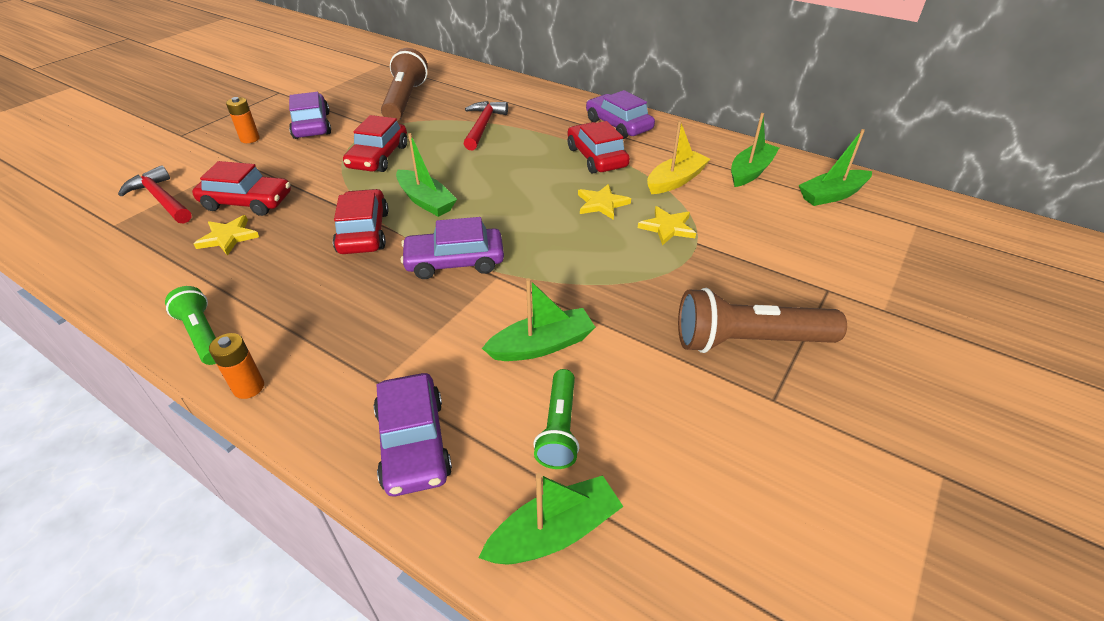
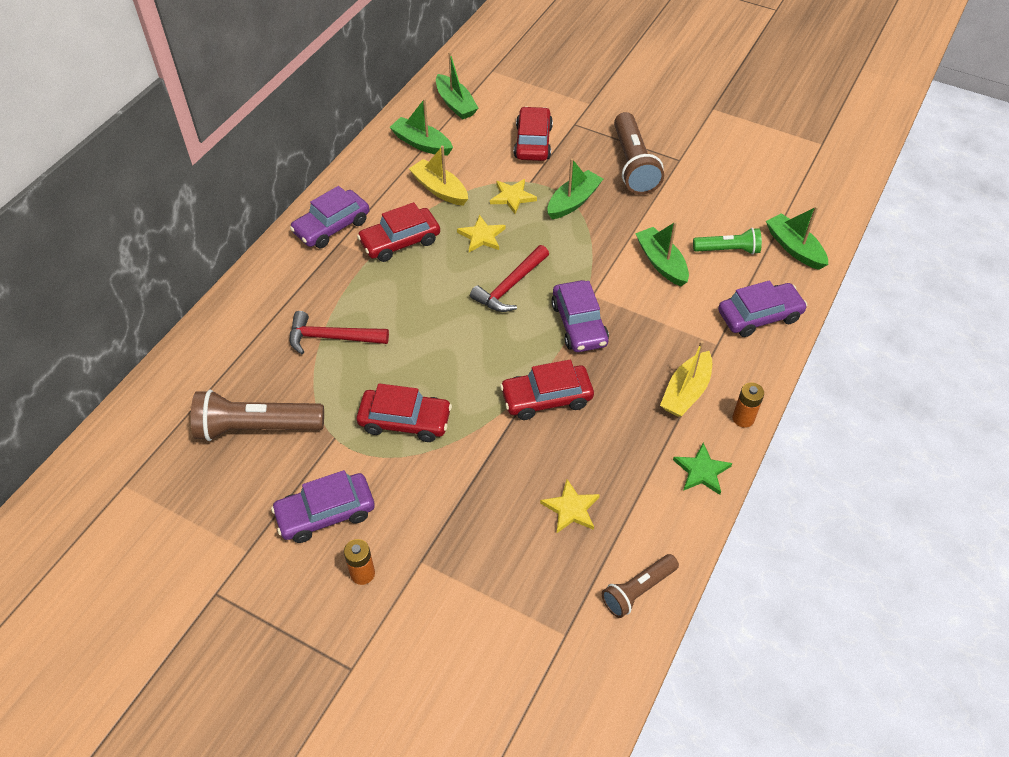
camera: 95 degrees left, 10 degrees up
(111, 270) = (638, 590): none -> brown flashlight
(161, 199) = (510, 609): red hammer -> red hammer (510, 286)
(202, 335) = (701, 471): green flashlight -> green star
(247, 202) = (507, 517): red car -> red car (533, 142)
(317, 338) = (686, 392): none -> yellow boat
(426, 201) = (489, 361): green boat -> green boat (573, 201)

